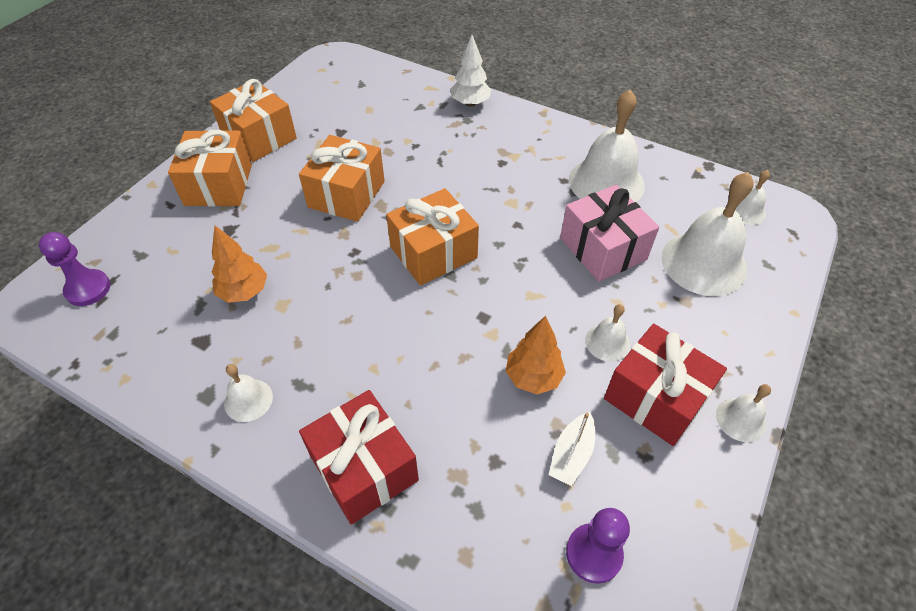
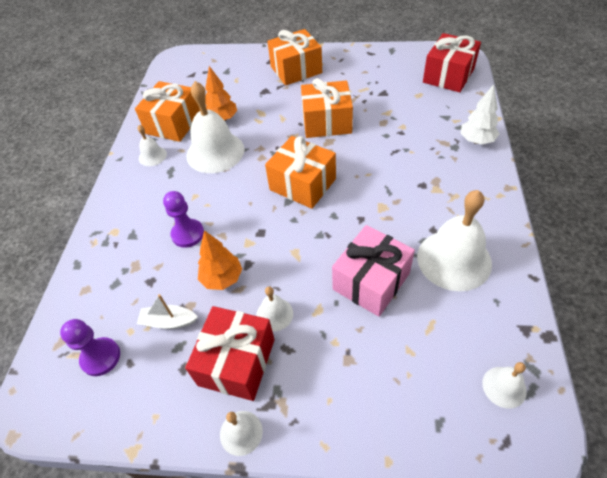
camera: 70 degrees right, 0 degrees up
(88, 289) = (195, 68): purple pawn -> purple pawn (188, 234)
(259, 137) = (348, 64): orange gift -> orange gift (173, 123)
(364, 468) = (126, 221): red gift -> red gift (448, 76)
(704, 263) = (404, 363): white bell -> white bell (215, 152)

